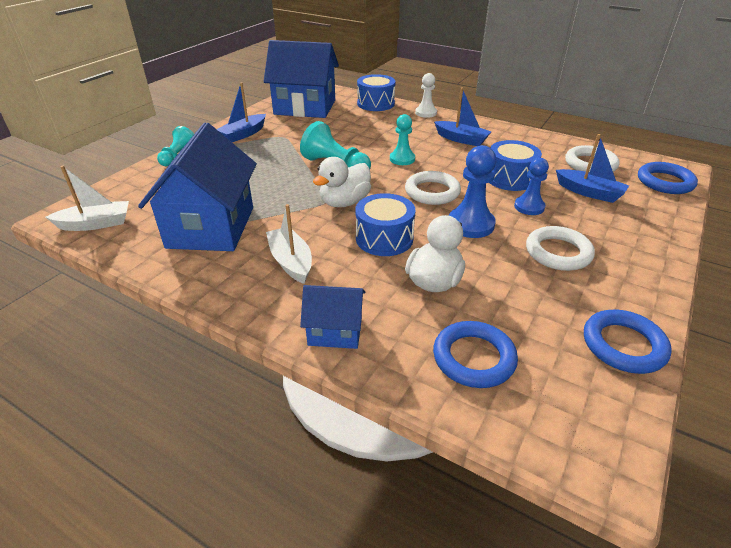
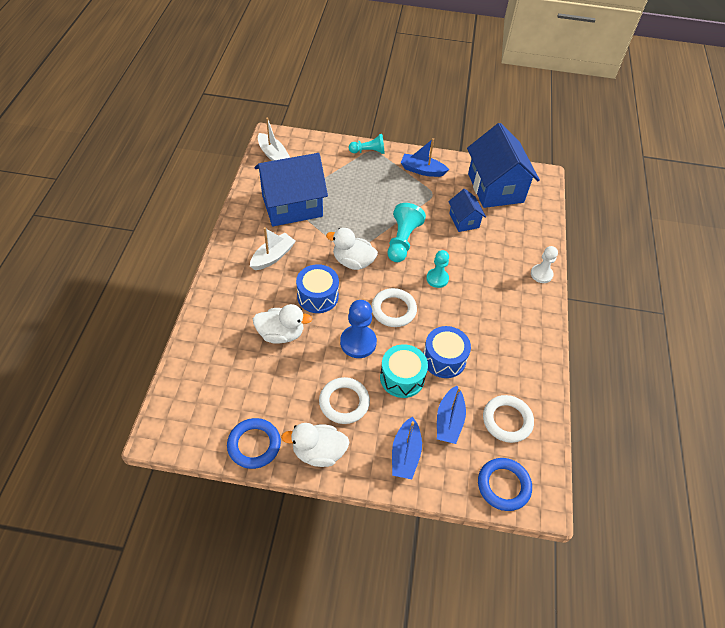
camera: 65 degrees right, 15 degrees up
(335, 331) = (219, 297): blue house -> blue house (464, 221)
(376, 103) = (537, 232): blue drum -> none
(461, 139) = (500, 312): blue boat -> blue boat (405, 454)
(473, 358) = (218, 366): blue ring -> none
(529, 207) = (402, 378): blue pawn -> turquoise drum
(633, 287) = (318, 452): none -> white duck

